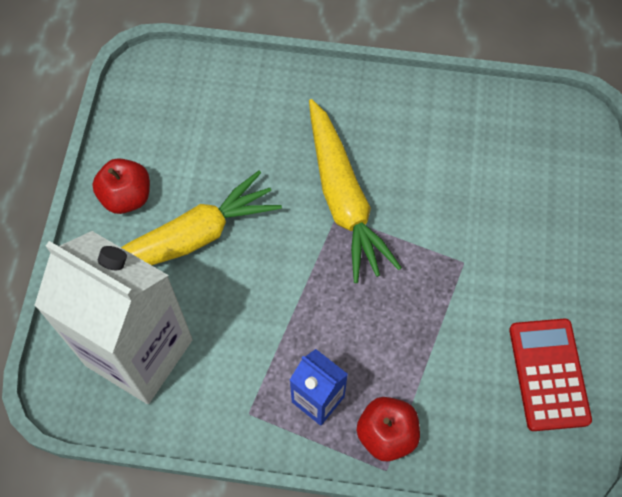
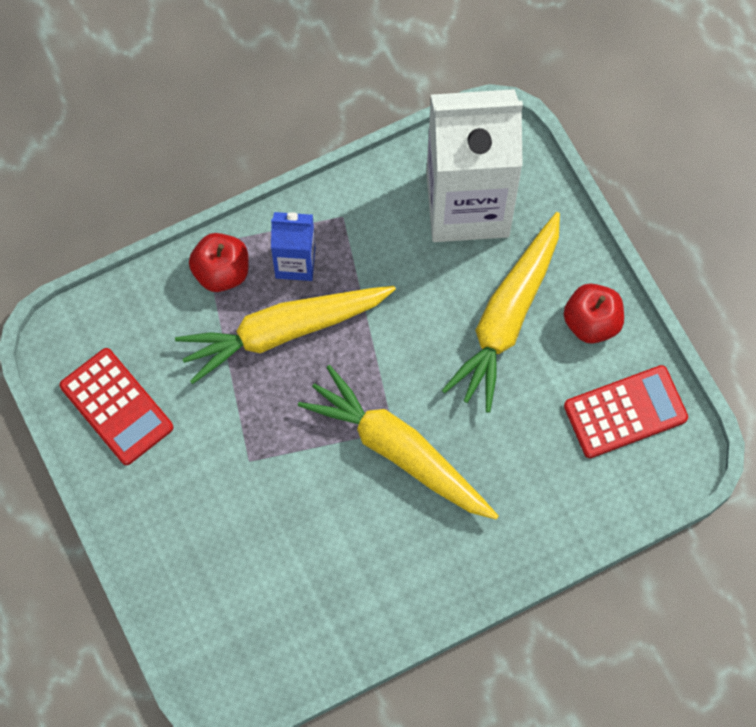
camera: 145 degrees right, 5 degrees up
(160, 122) = (625, 412): none -> red calculator
(368, 346) = (283, 331): none -> yellow carrot

